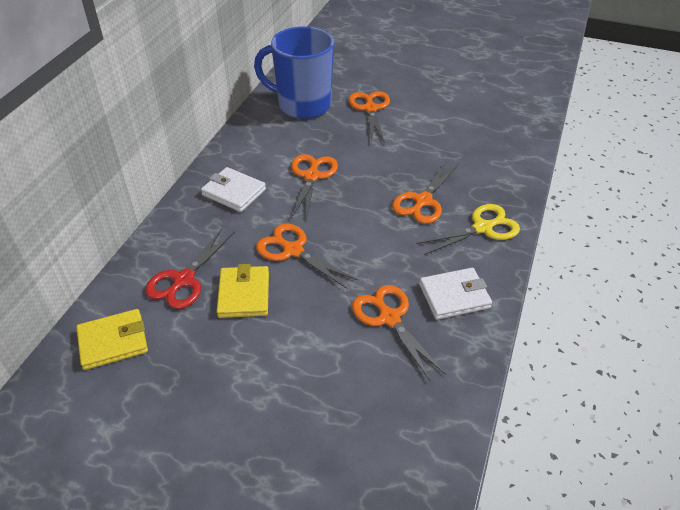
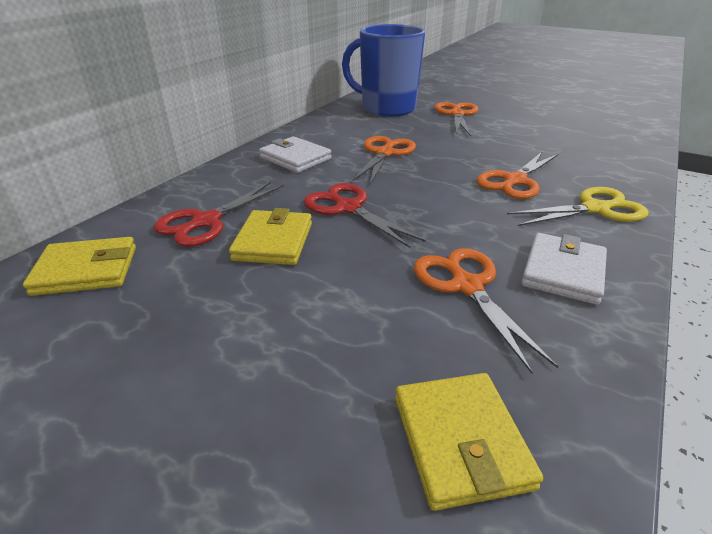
camera: 10 degrees right, 10 degrees down
(293, 250) = (348, 208): orange scissors -> red scissors
(391, 429) = (460, 441): none -> yellow wallet
(454, 296) = (563, 272): white wallet -> white wallet turned 60 degrees counterclockwise

